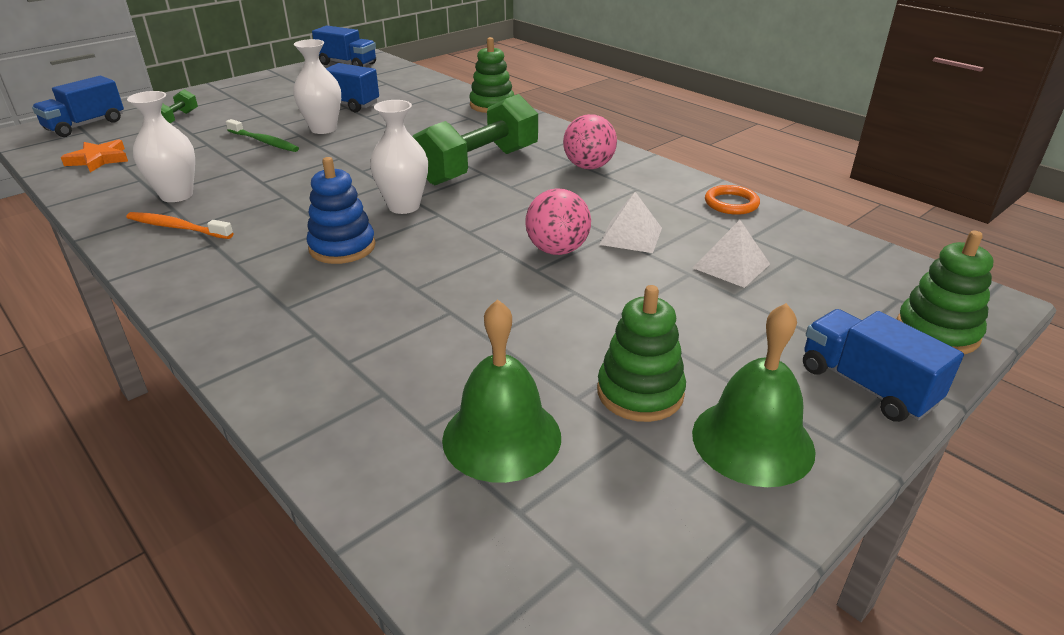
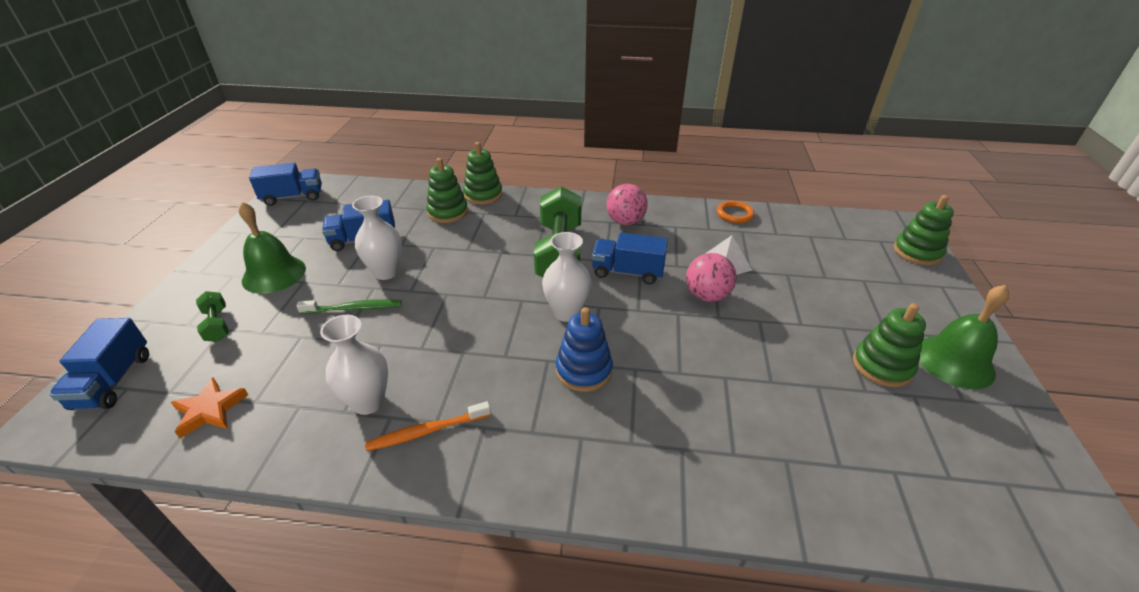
camera: 40 degrees left, 5 degrees up
(439, 108) = (448, 212): none -> green stacking toy
(501, 437) = (877, 440): green bell -> green bell (274, 274)
(731, 266) = (796, 258): white pyramid -> none
(866, 385) = (940, 300): blue truck -> blue truck (627, 272)

